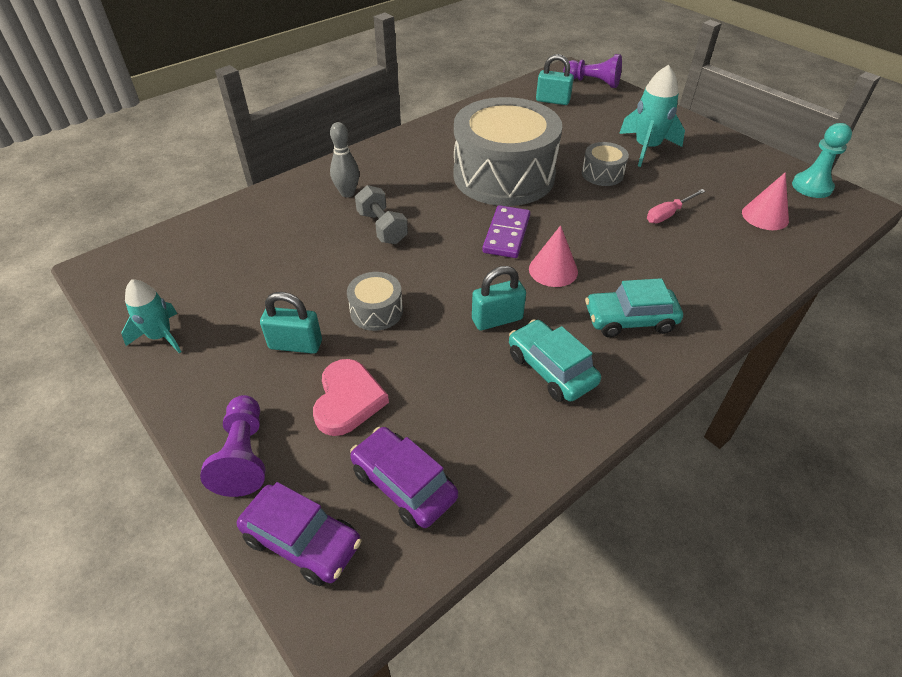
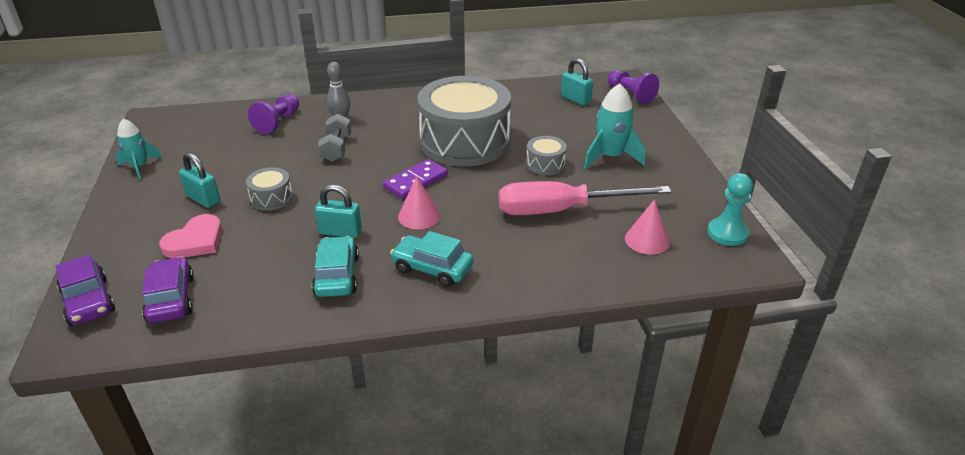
camera: 30 degrees right, 10 degrees down
(243, 456) = (109, 246): purple pawn -> purple pawn (278, 122)
(668, 214) = (561, 210): pink screwdriver -> pink screwdriver, size x2.25

